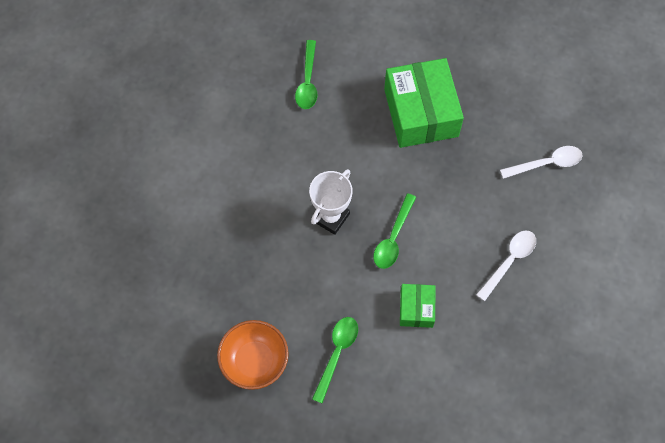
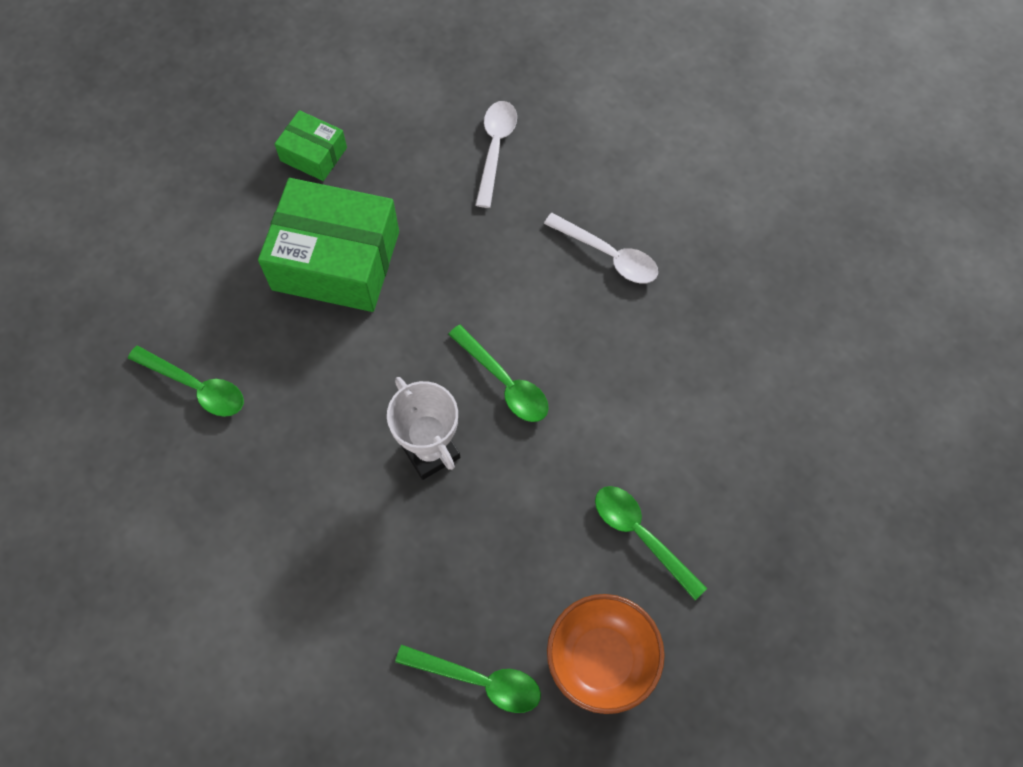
camera: 65 degrees left, 0 degrees up
(214, 301) = (479, 680): none -> green spoon
(416, 309) = (622, 400): green box -> green box (313, 154)
(509, 261) = (609, 255): white spoon -> white spoon turned 150 degrees clockwise

